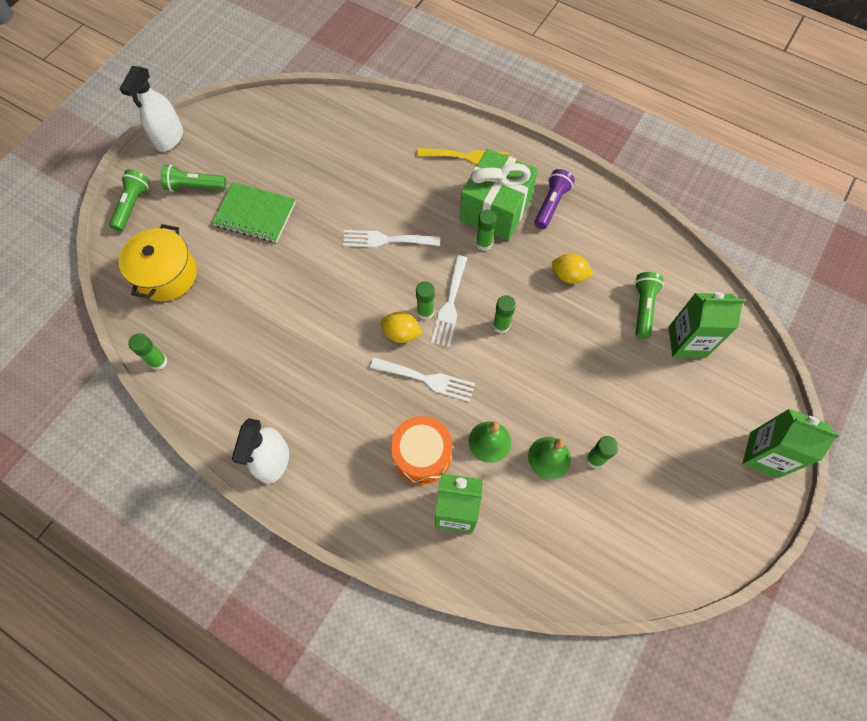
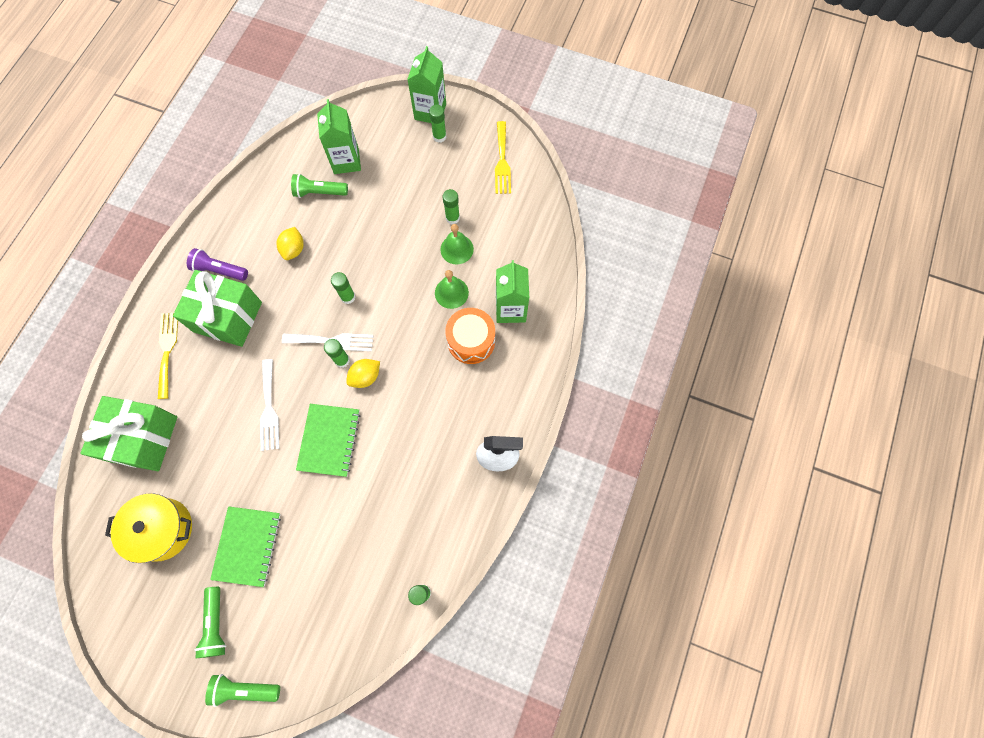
camera: 100 degrees left, 5 degrees up
(166, 275) = (328, 618): yellow pot -> yellow pot (162, 529)
(169, 138) = (149, 678): white spray bottle -> none
(339, 291) = (329, 440): none -> green notebook
(381, 137) = (143, 438): none -> green gift
(401, 333) = (365, 377): yellow lemon -> yellow lemon turned 45 degrees clockwise
(427, 379) = (405, 348): white fork -> none
(484, 243) = (266, 322): green glue stick -> green glue stick (439, 137)
(679, 541) = (502, 161): none -> yellow fork

